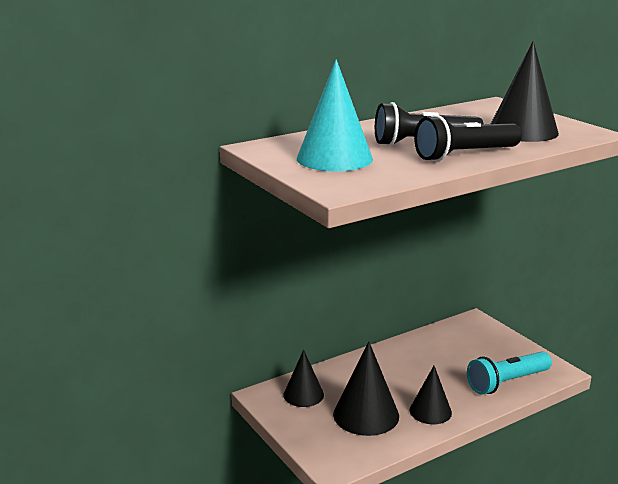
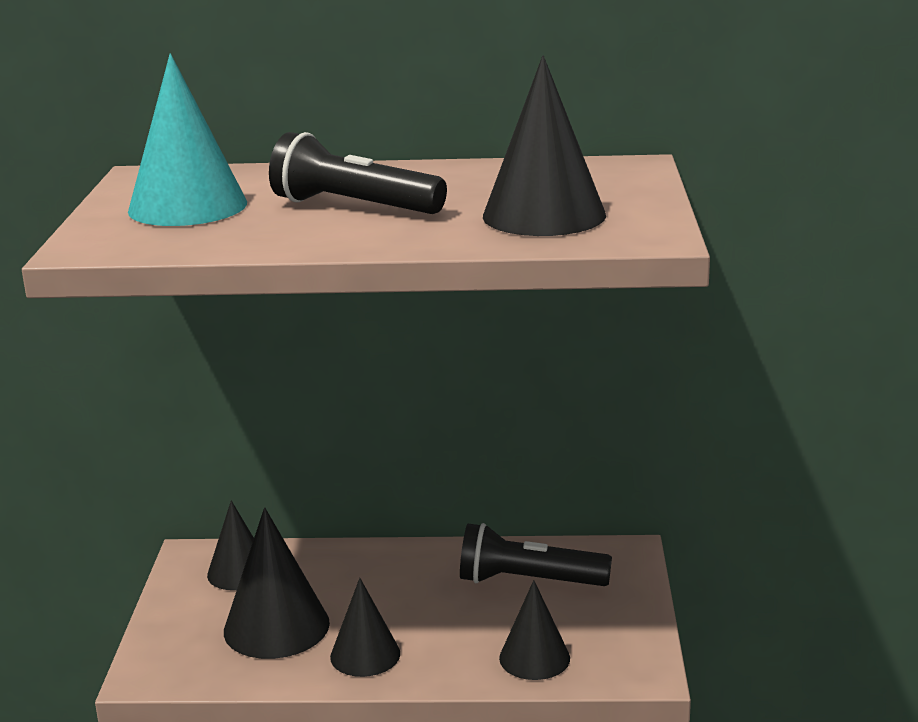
camera: 35 degrees right, 0 degrees up
(464, 155) = (360, 234): black flashlight -> black flashlight (528, 581)
(507, 382) = (534, 658): turquoise flashlight -> black cone

